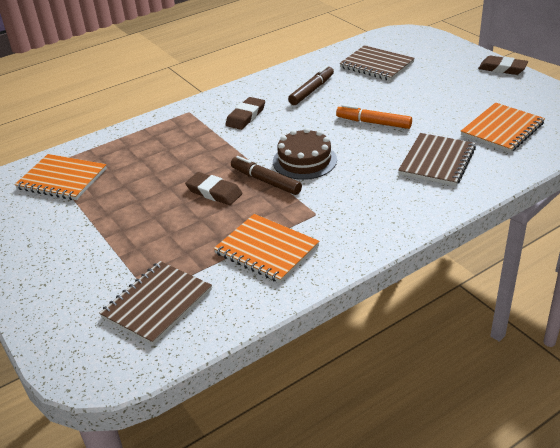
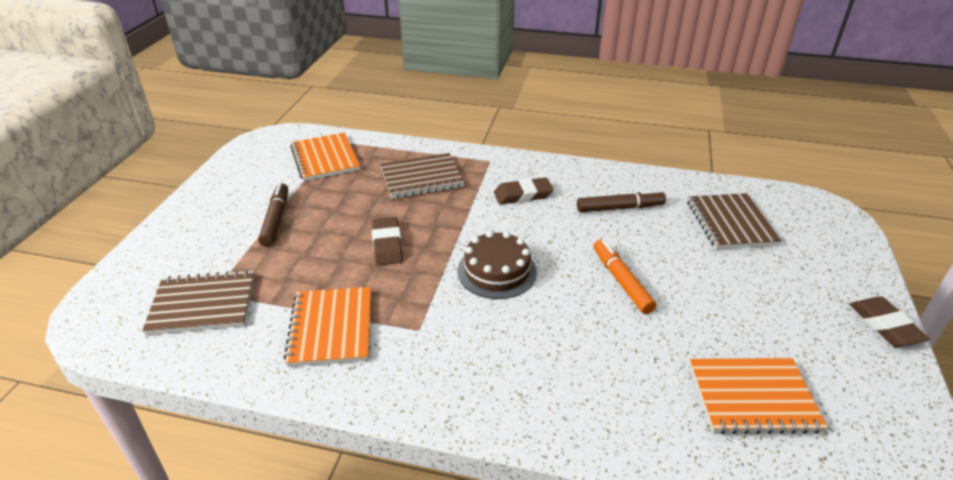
camera: 45 degrees right, 0 degrees up
(265, 181) = (436, 265): brown marker -> brown marker (276, 219)
(437, 161) = (613, 372): brown notebook -> brown notebook (421, 178)

